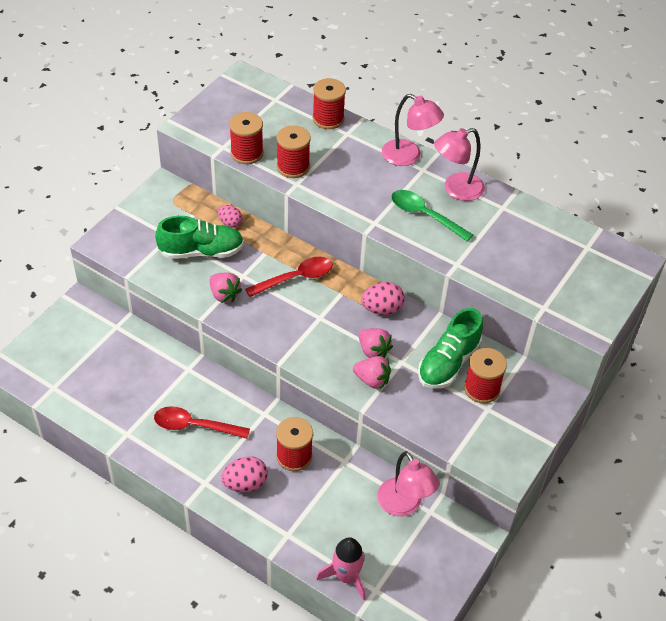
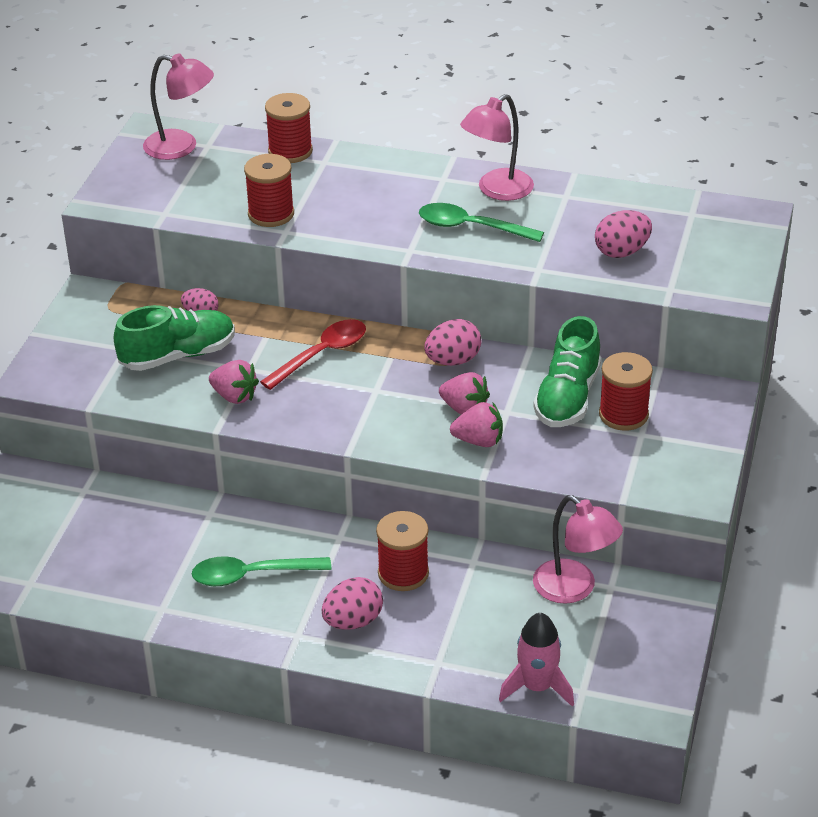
camera: 15 degrees left, 10 degrees down
(194, 426) = (251, 575): red spoon -> green spoon
(247, 153) = (201, 213): red spool -> none
(408, 156) = (417, 169): pink lamp -> pink lamp (181, 147)
(522, 266) = (621, 252): none -> pink egg

